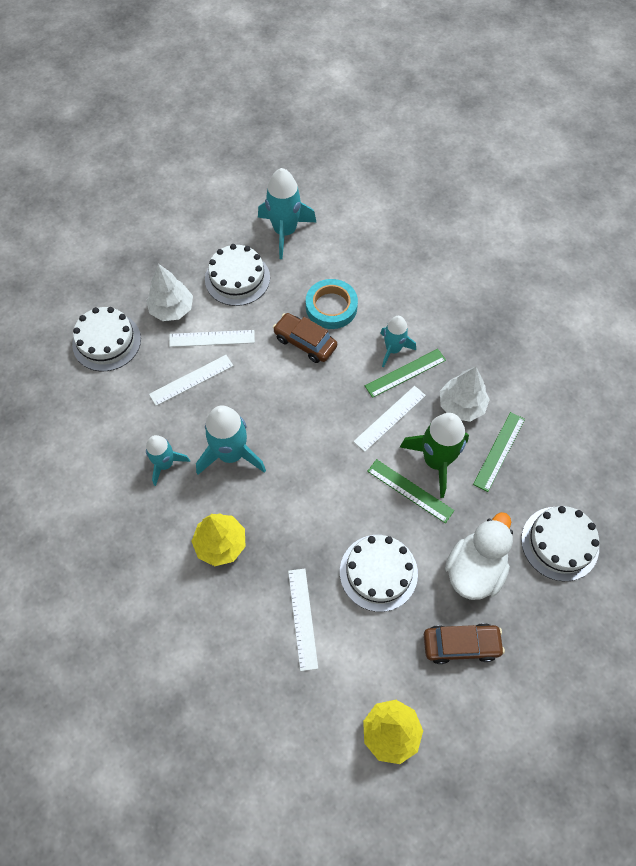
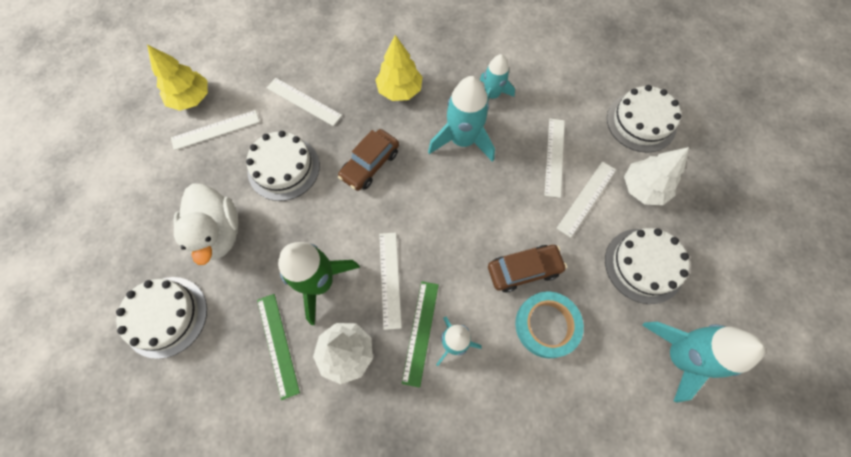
camera: 130 degrees right, 5 degrees up
(398, 670) = (215, 130): none -> white ruler
(410, 490) = (317, 240): green ruler -> none
(461, 644) = (187, 179): brown car -> brown car (370, 165)

